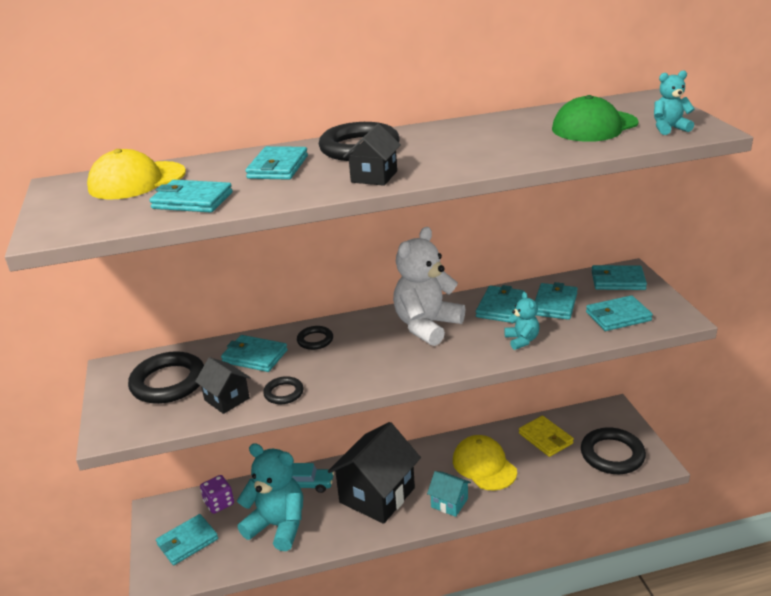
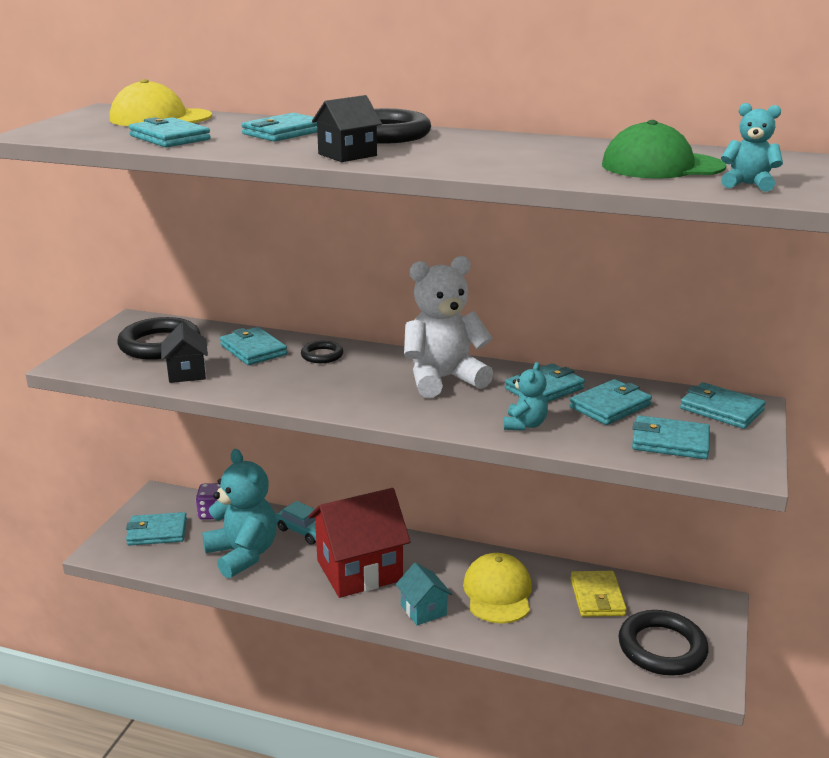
camera: 30 degrees right, 5 degrees down
(284, 393) = (238, 386): black ring -> none
(377, 495) = (359, 570): black house -> red house

